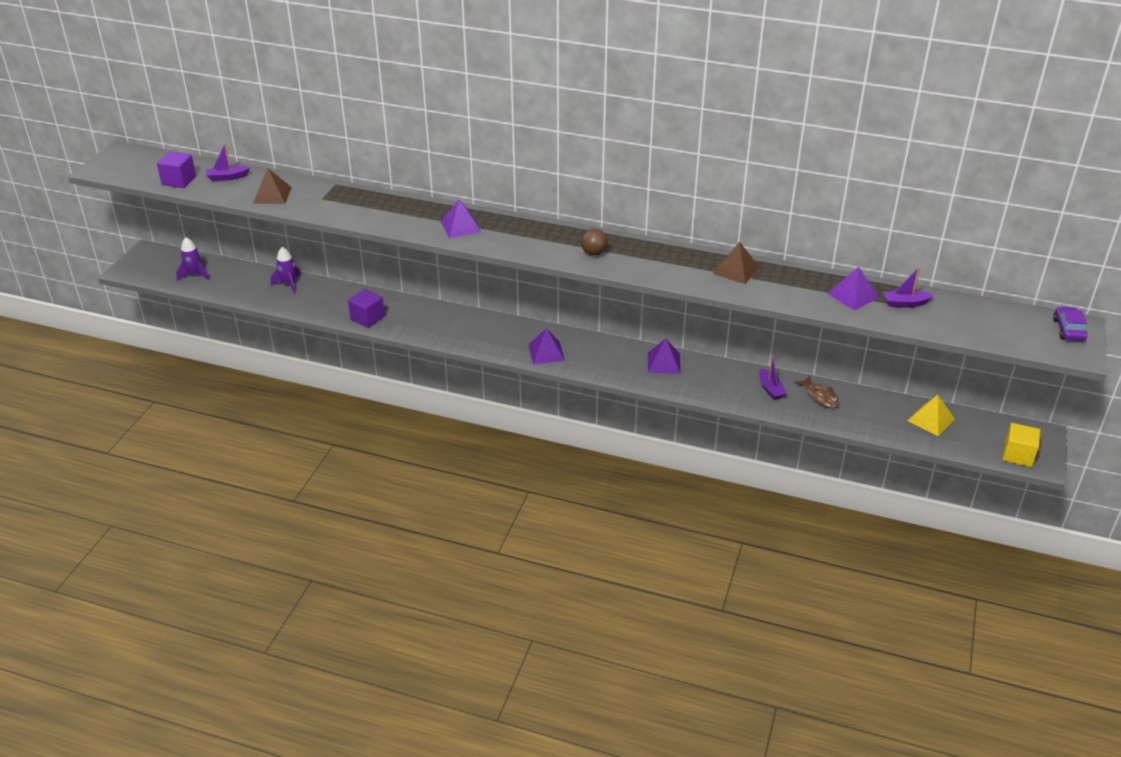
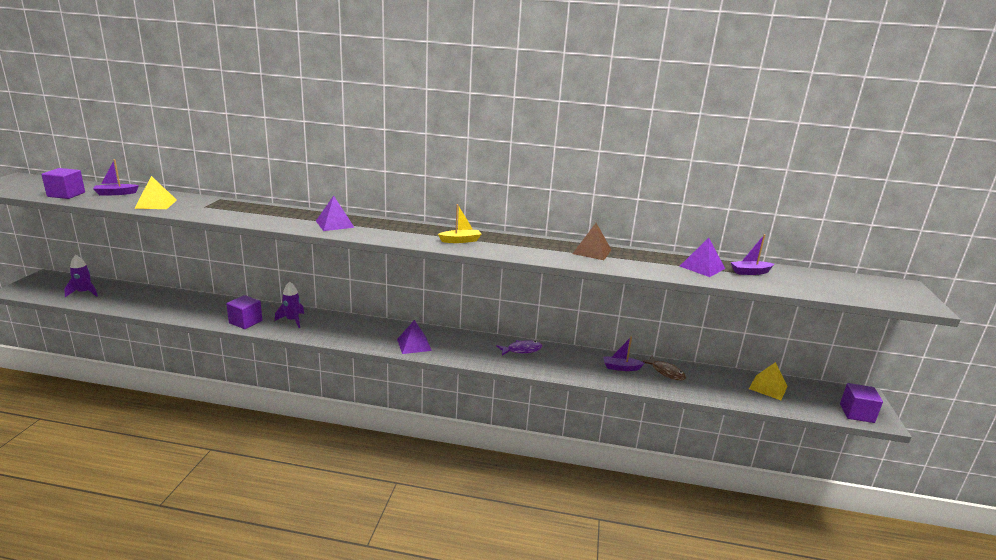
camera: 10 degrees left, 15 degrees down
(272, 195) = (156, 204): brown pyramid -> yellow pyramid
(289, 285) = (175, 299): purple rocket -> purple rocket (292, 320)
(594, 253) = (460, 240): brown ball -> yellow boat
(663, 363) = (521, 350): purple pyramid -> purple fish
(770, 389) = (621, 368): purple boat -> purple boat turned 120 degrees clockwise
(1017, 455) = (856, 413): yellow cube -> purple cube
(1068, 330) = (899, 288): purple car -> none

